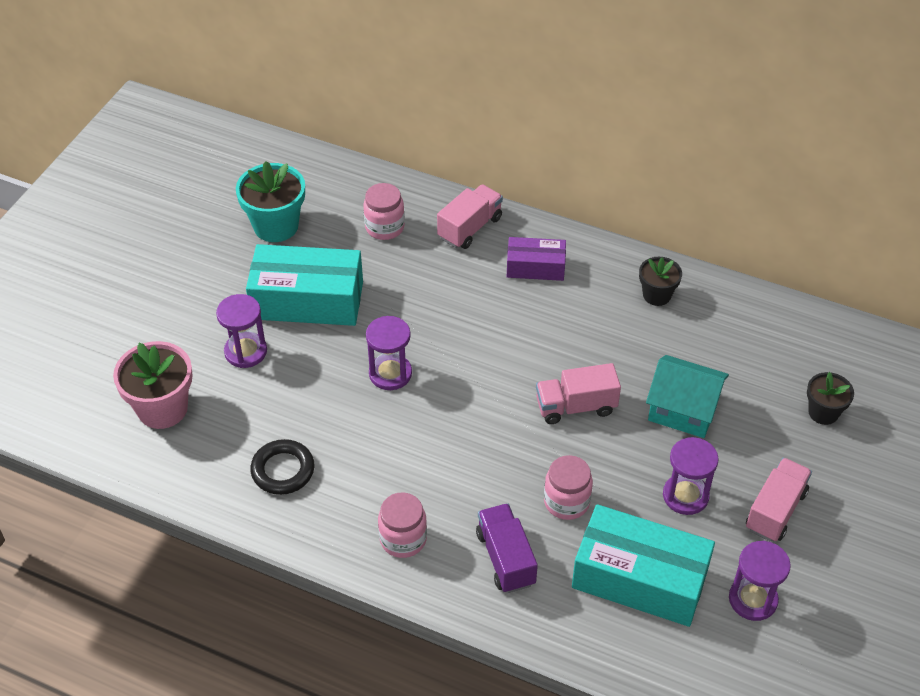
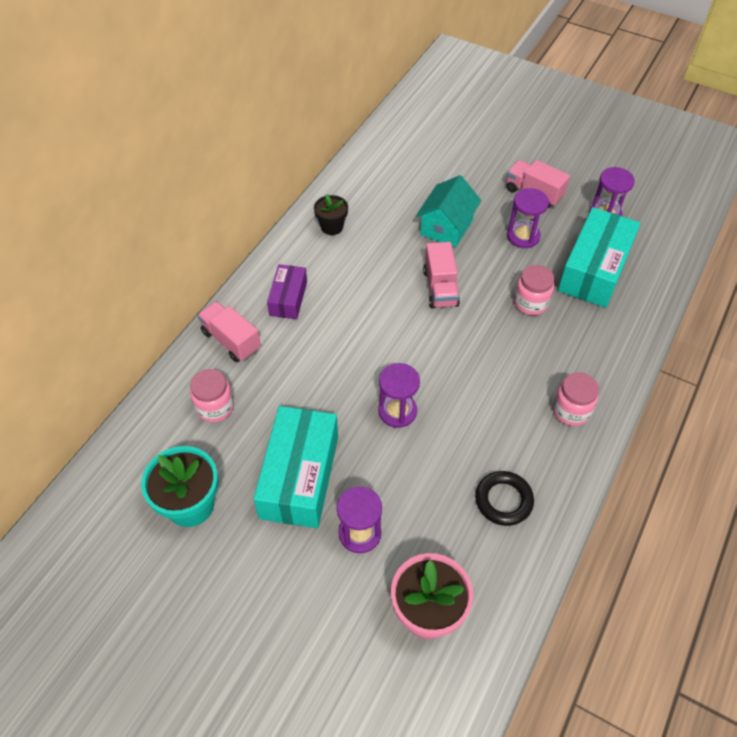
camera: 85 degrees left, 5 degrees up
(506, 558) = (584, 344): purple truck -> none
(823, 412) = (451, 157): black flower pot -> none

